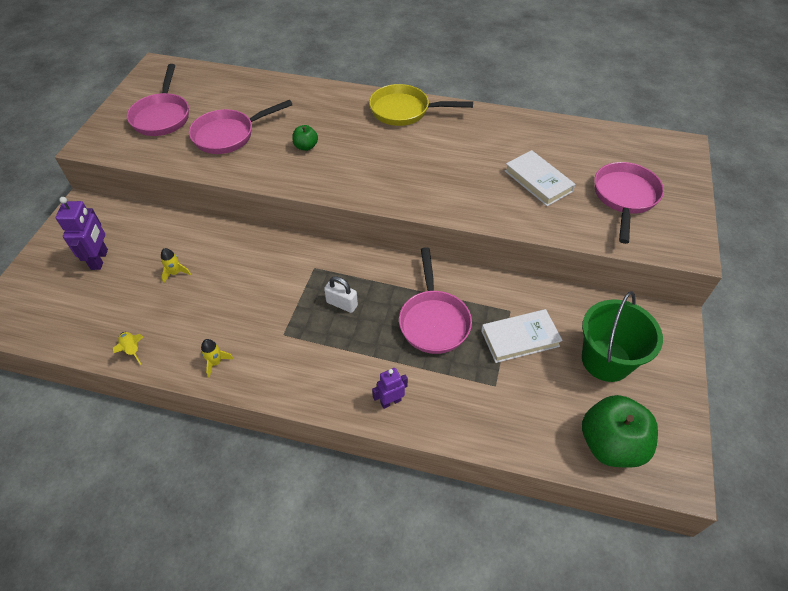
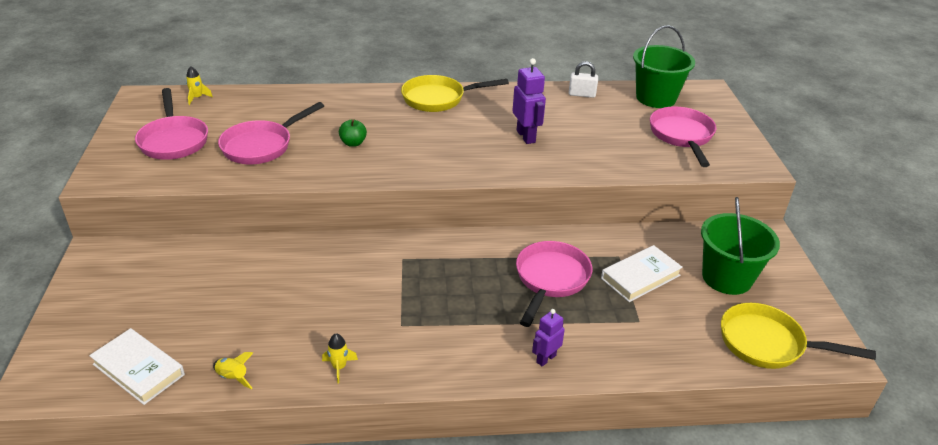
camera: 20 degrees left, 15 degrees down
(100, 259) = (146, 299): purple robot -> purple robot (526, 136)
(175, 273) = (247, 294): yellow rocket -> yellow rocket (197, 98)
(342, 304) = (449, 284): white padlock -> white padlock (582, 94)
(433, 320) = (550, 280): pink pan -> pink pan turned 135 degrees counterclockwise
(538, 181) = (598, 136): white book -> white book (138, 369)
(610, 444) = (768, 344): green apple -> yellow pan
(620, 146) = (656, 98): none -> green bucket

